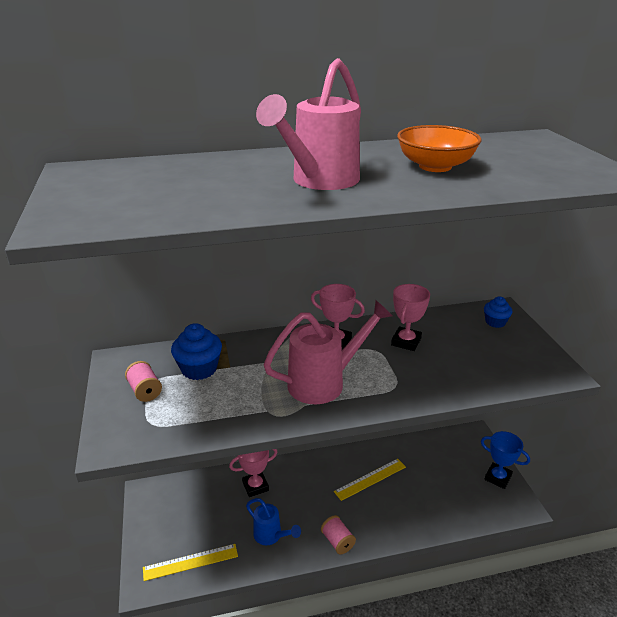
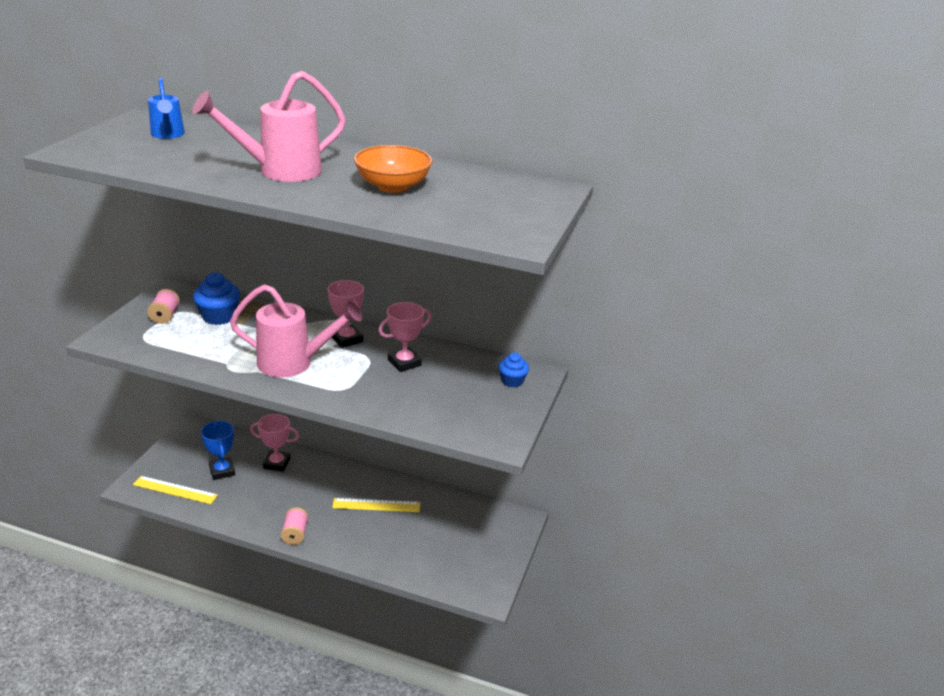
camera: 30 degrees right, 0 degrees up
(271, 536) = (249, 503): blue watering can -> blue watering can (168, 135)
(498, 477) = (496, 563): blue trophy -> blue trophy (222, 471)

